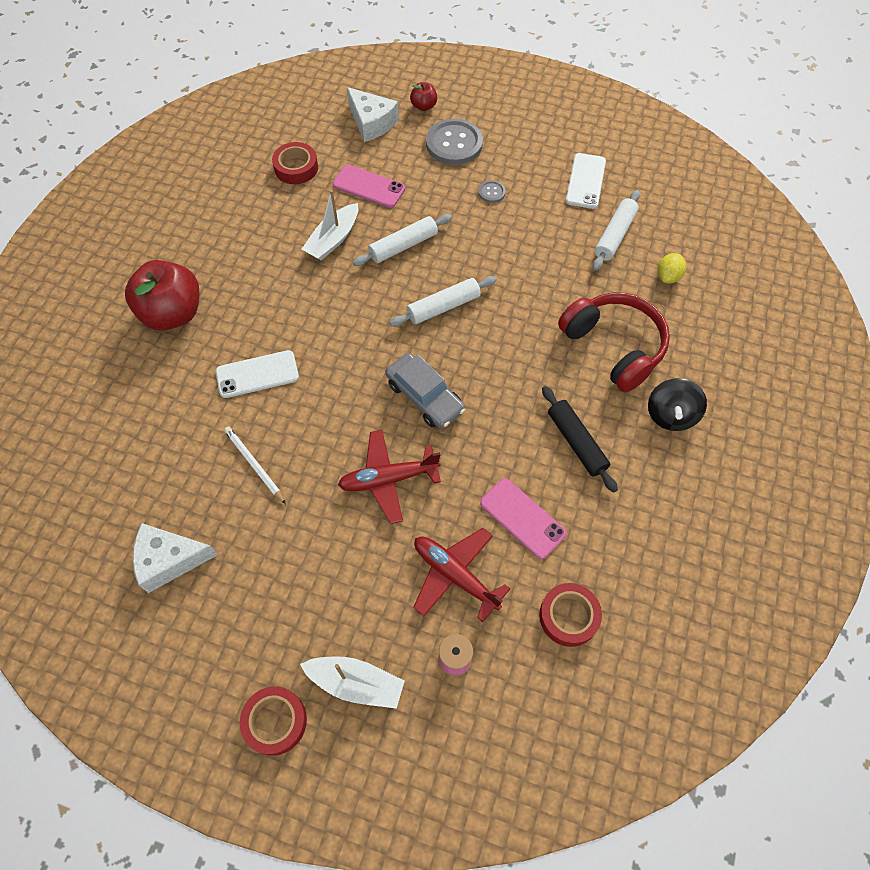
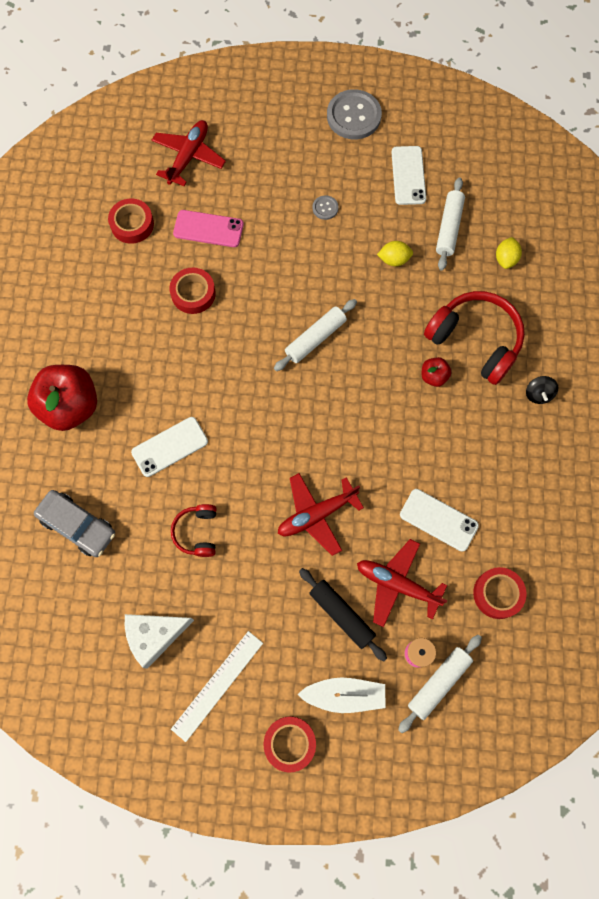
camera: 15 degrees left, 10 degrees up
(217, 632) = (217, 685): none -> white ruler
(254, 465) = (197, 532): white pencil -> red headphones
(333, 239) = (193, 293): white boat -> red tape
(371, 123) = (188, 157): white cheese -> red plane
(403, 246) = (260, 285): white rolling pin -> white rolling pin (439, 683)
(424, 106) = (233, 126): red apple -> red apple (433, 376)
(425, 397) = (325, 430): grey car -> grey car (77, 526)
(454, 144) = (275, 162): grey button -> grey button (353, 116)
(522, 518) = (438, 520): pink phone -> white phone
(548, 252) = (394, 259): none -> yellow lemon
(576, 442) = (465, 440): black rolling pin -> black rolling pin (341, 615)
(670, 415) = (538, 394): black spinning top -> black spinning top, size x0.65

